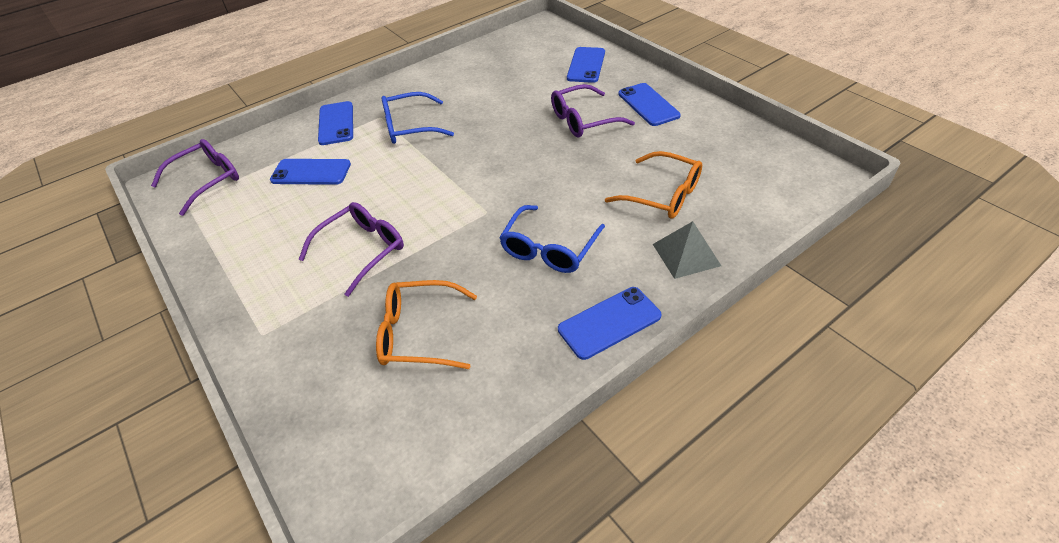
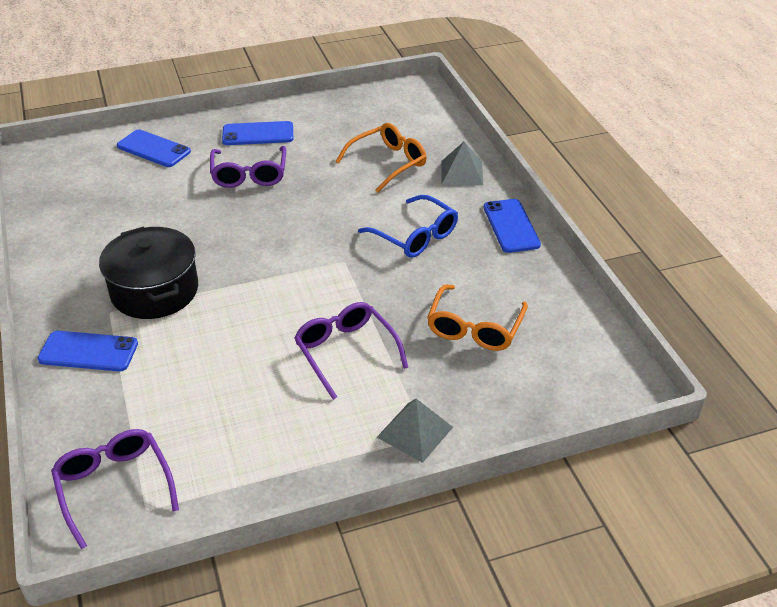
camera: 75 degrees left, 5 degrees down
(266, 325) = (415, 432): none -> grey pyramid
(311, 172) = (178, 382): blue phone -> none
(409, 127) = (154, 291): blue glasses -> black pot

